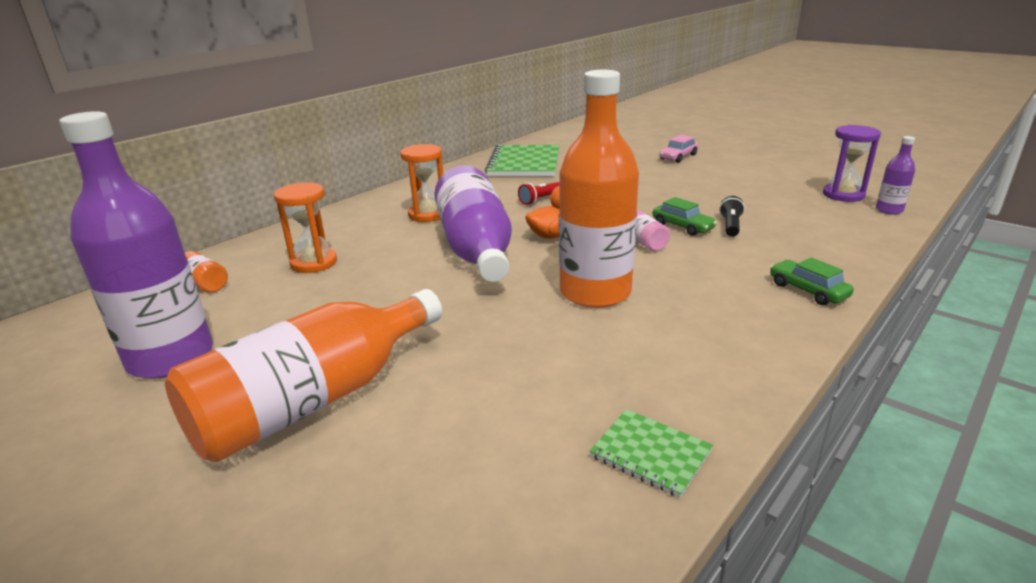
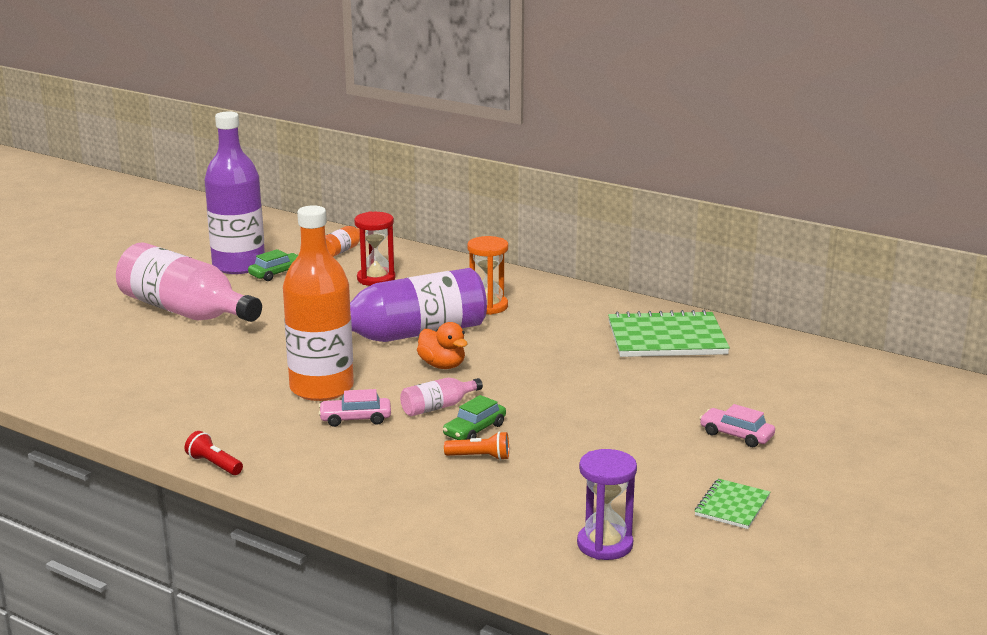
camera: 80 degrees right, 5 degrees down
(314, 263) = (376, 279): orange hourglass -> red hourglass
(315, 400) = (185, 312): orange bottle -> pink bottle
(540, 200) = (540, 354): red flashlight -> red flashlight (214, 464)
(650, 454) = (111, 409): green notebook -> green notebook (732, 506)
(666, 275) = (355, 419): none -> pink car
(730, 226) = (480, 457): black flashlight -> orange flashlight
(808, 290) = (322, 485): green car -> green car (277, 273)
(889, 210) = (551, 570): purple bottle -> none

